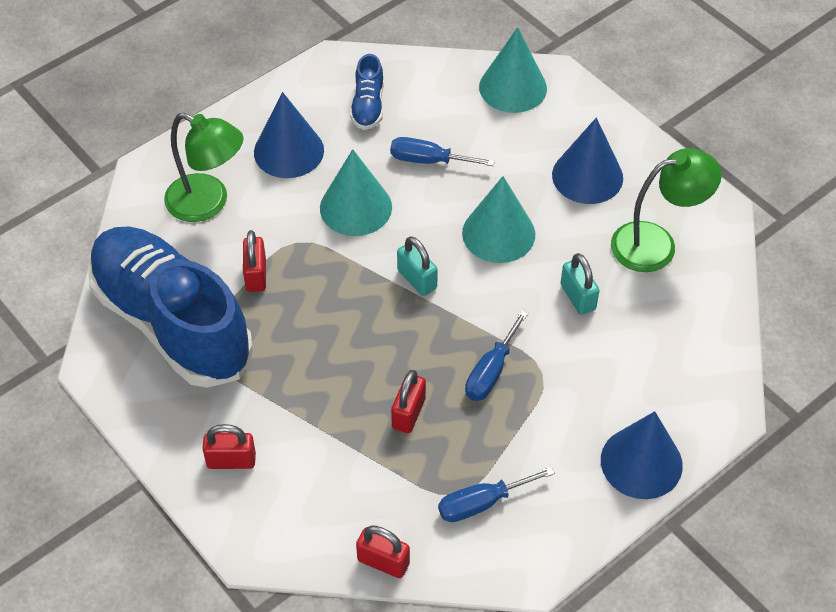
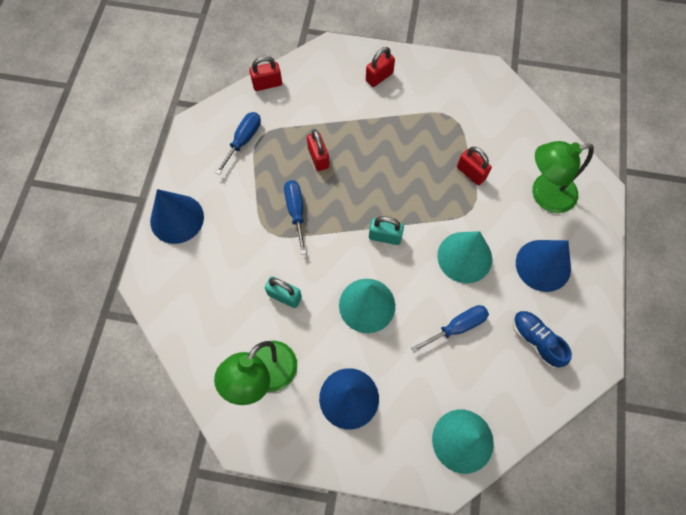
camera: 140 degrees right, 15 degrees up
(172, 322) = (481, 117): blue shoe -> none

